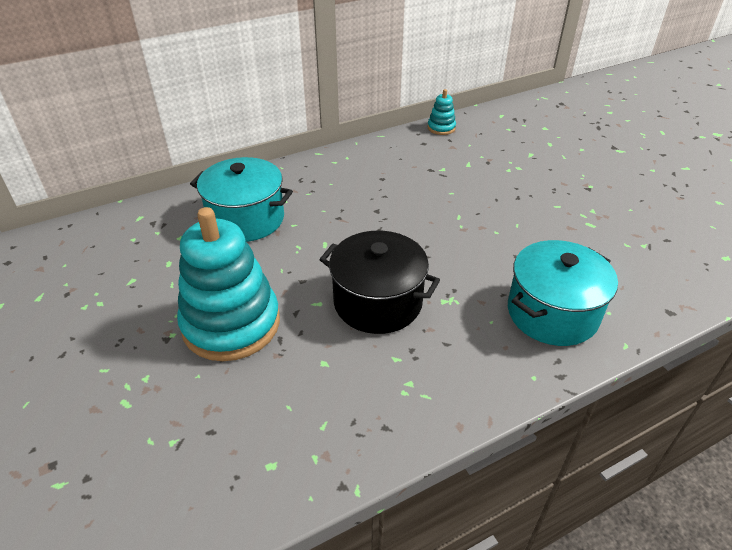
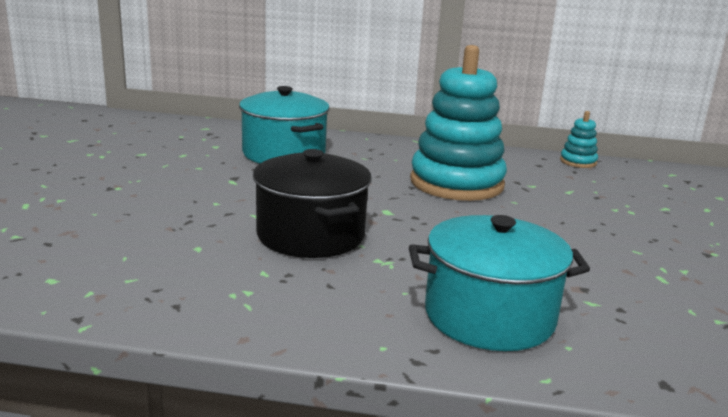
camera: 35 degrees right, 20 degrees down
(231, 324) = (168, 199): turquoise stacking toy -> turquoise stacking toy (456, 183)

